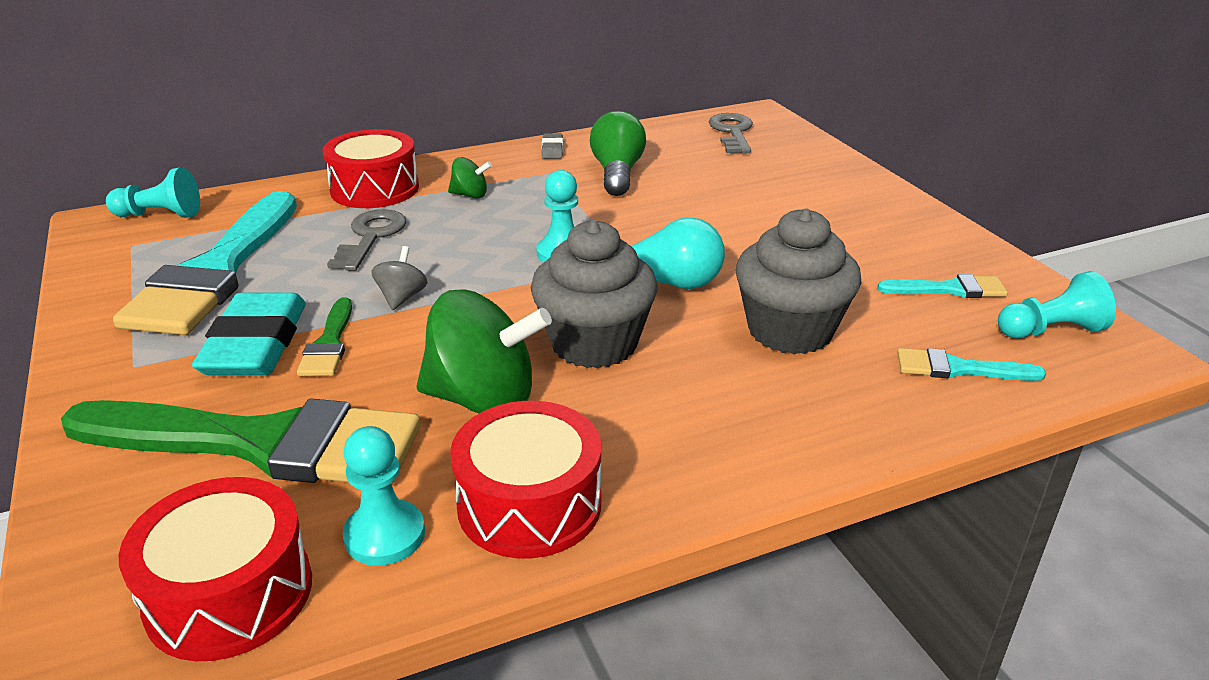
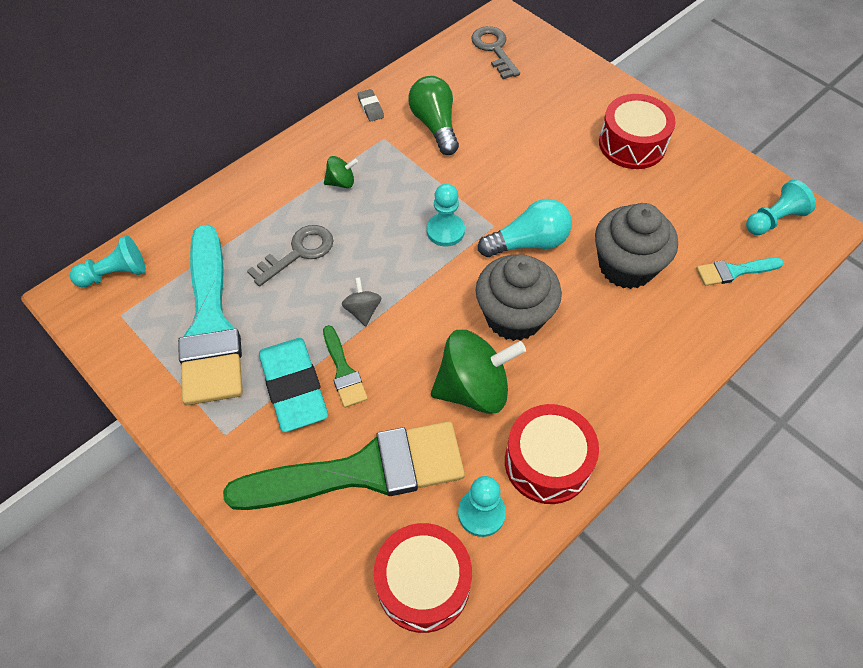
camera: 20 degrees left, 25 degrees up
(370, 237) = (298, 252): grey key -> grey key turned 60 degrees clockwise
(374, 189) = (263, 194): red drum -> red drum (632, 144)
(949, 289) = (705, 196): turquoise brush -> none

